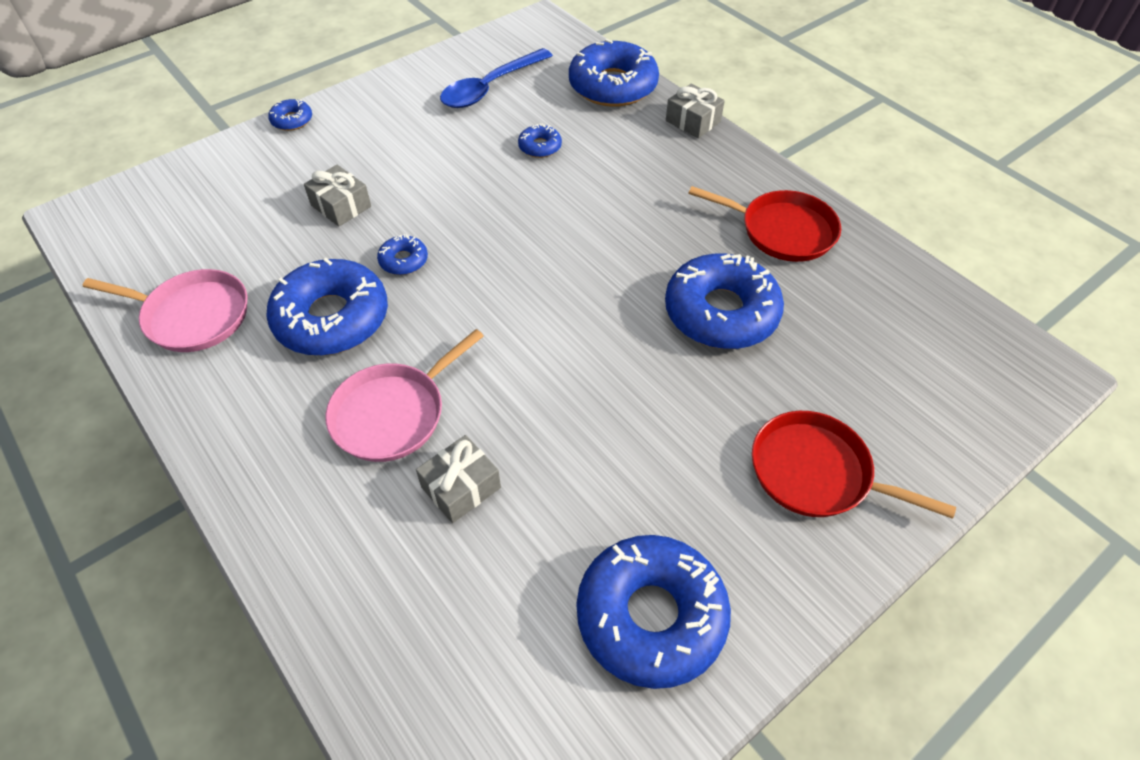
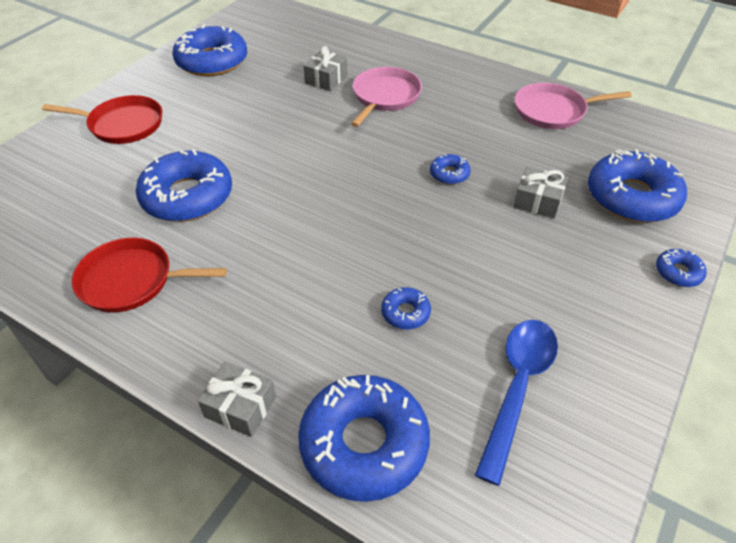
camera: 160 degrees right, 5 degrees down
(332, 318) = (465, 129): blue donut -> blue donut (632, 197)

